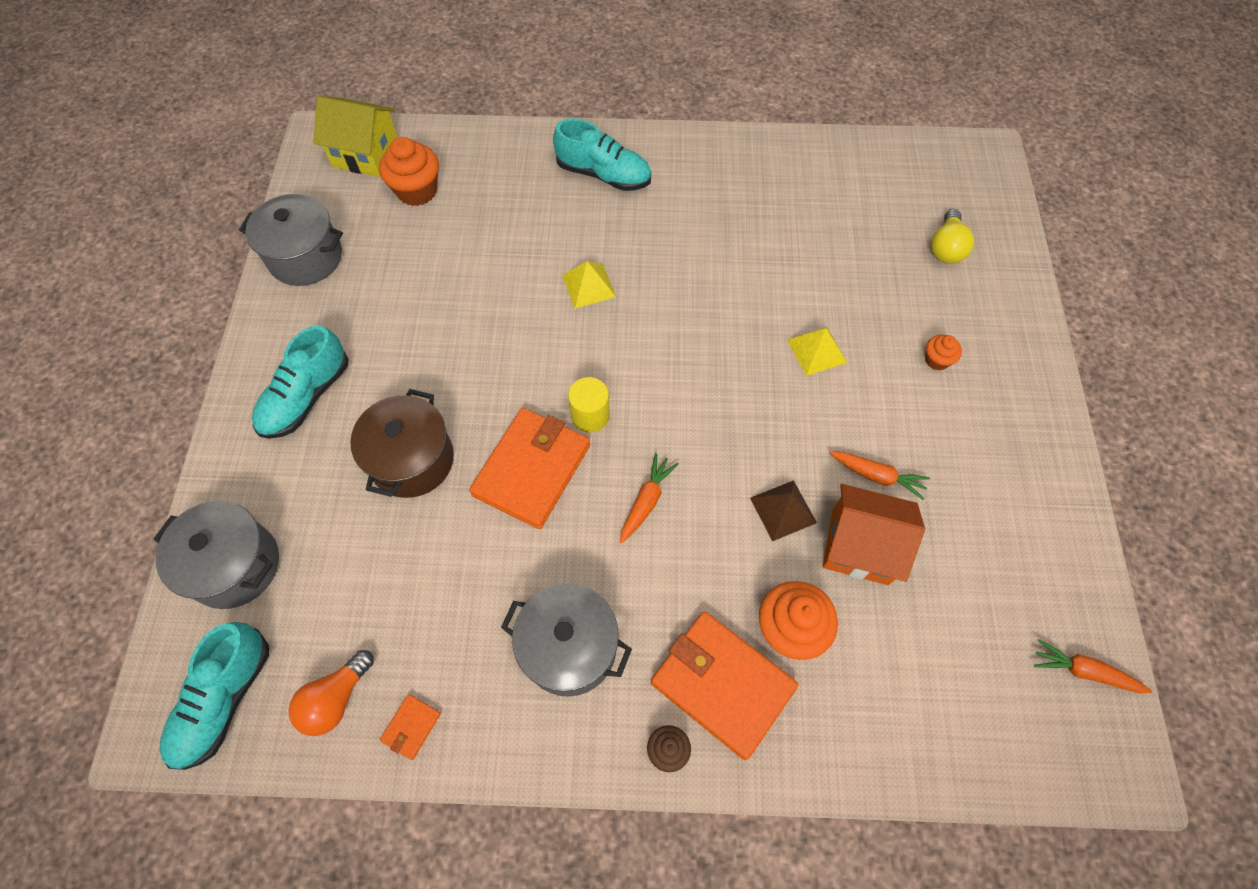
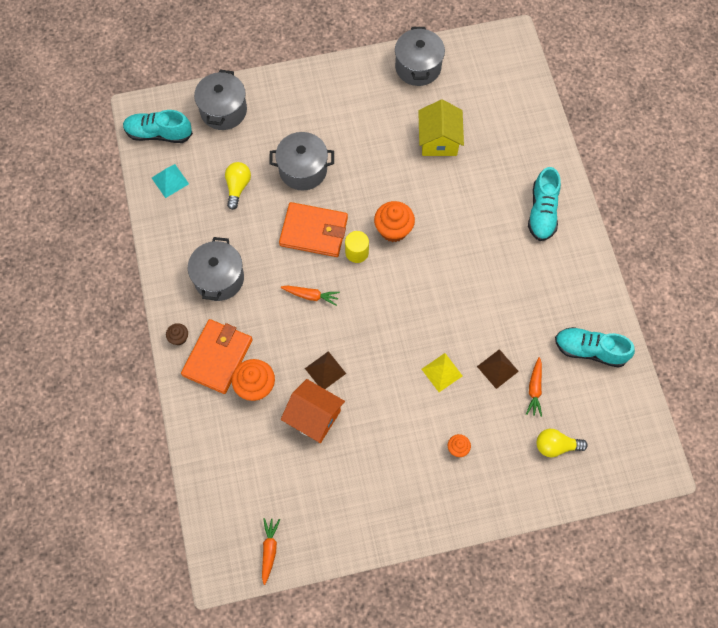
camera: 75 degrees right, 5 degrees up
(306, 397) = (326, 104): turquoise shoe -> turquoise shoe (590, 350)
(336, 699) = (170, 180): orange light bulb -> turquoise pyramid
(366, 154) = (508, 68): yellow house -> yellow house (439, 140)
(401, 575) = (237, 187): none -> yellow light bulb
(411, 727) = (164, 218): orange wallet -> none
(412, 460) = (303, 170): brown pot -> grey pot
(417, 191) = (489, 107): orange cupcake -> orange cupcake (393, 229)
(589, 285) = (448, 227): yellow pyramid -> none
(824, 283) = (497, 368): none -> brown pyramid
(860, 546) = (314, 417): orange house -> orange house turned 60 degrees counterclockwise
(876, 476) = (362, 421): orange carrot -> orange carrot (534, 389)

